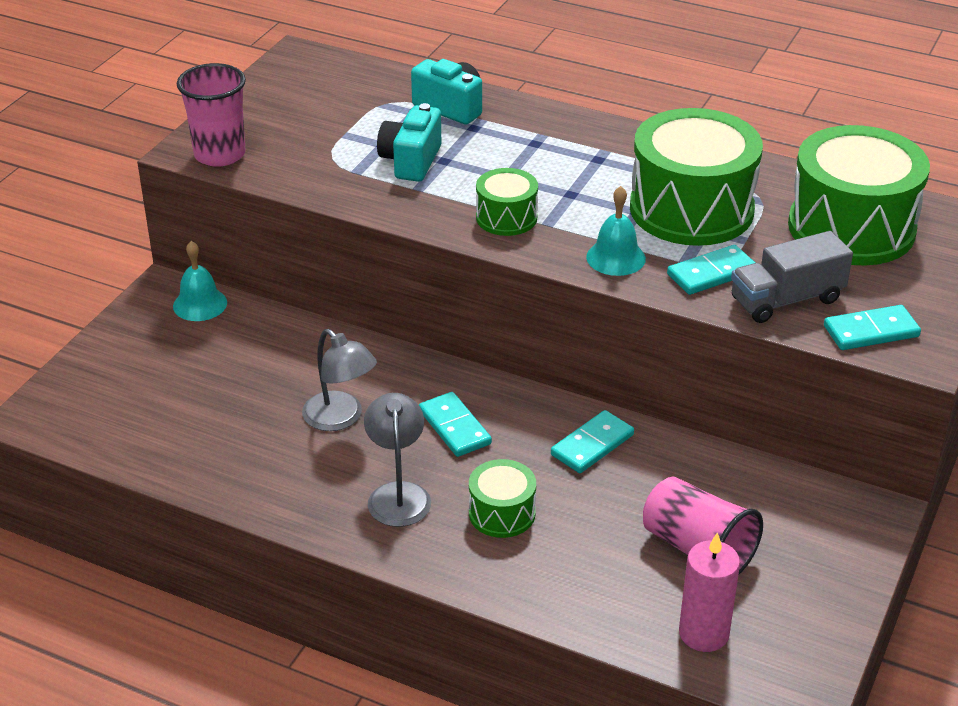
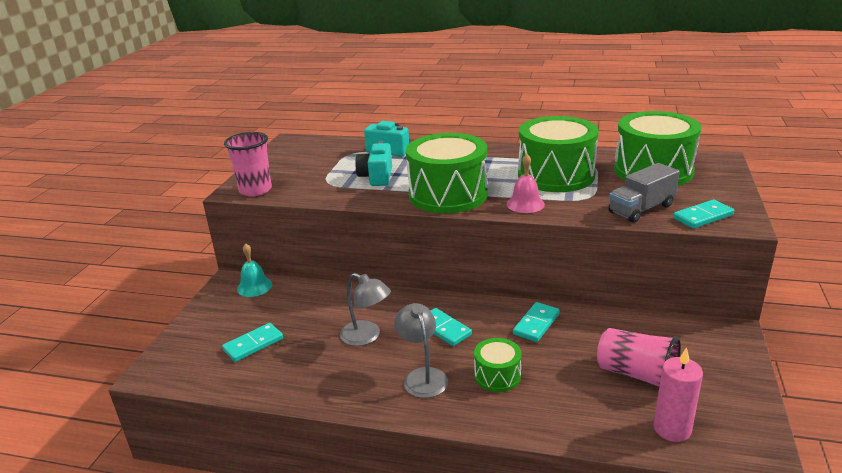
camera: 10 degrees left, 10 degrees down
(506, 218) = (448, 195): green drum -> green drum, size x2.03
(615, 257) = (525, 204): turquoise bell -> pink bell
(711, 273) = (588, 203): turquoise domino -> turquoise domino (253, 344)

